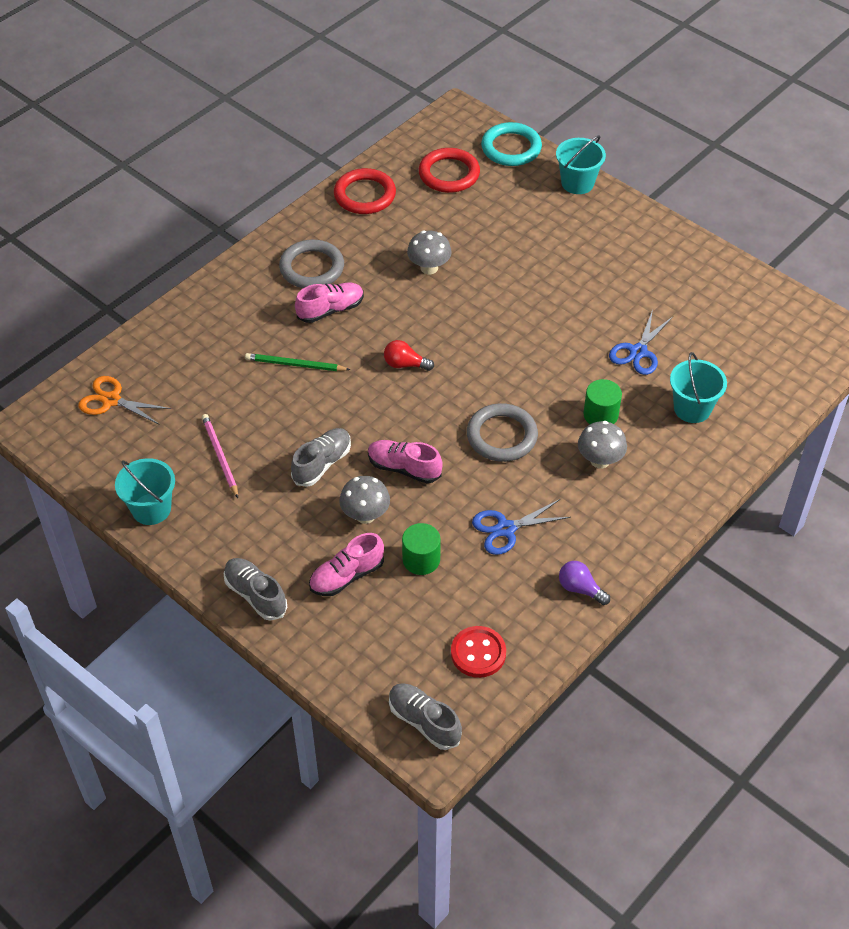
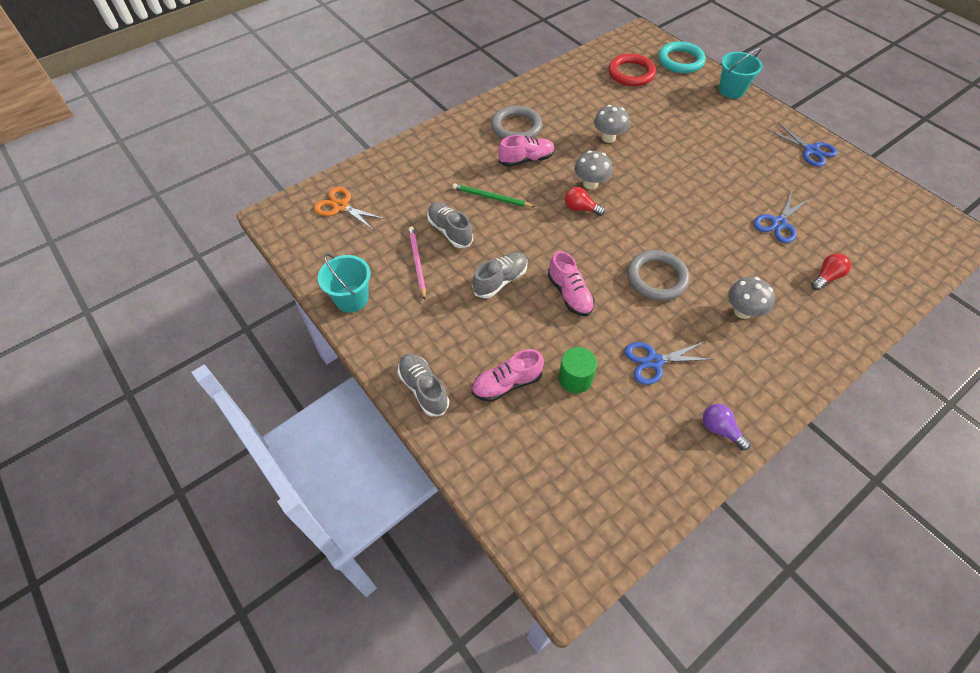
camera: 10 degrees right, 5 degrees up
(365, 195) = (564, 81): red ring -> none
(365, 515) = (531, 330): grey mushroom -> grey mushroom (590, 184)
(404, 468) = (569, 294): pink shoe -> pink shoe turned 150 degrees counterclockwise
(424, 721) = (559, 543): grey shoe -> grey shoe (450, 231)
(478, 653) = (618, 479): red button -> none
(600, 415) = (744, 271): green cylinder -> none
(675, 254) = (811, 150): none -> blue scissors
(692, 408) = (826, 277): turquoise bucket -> red light bulb

